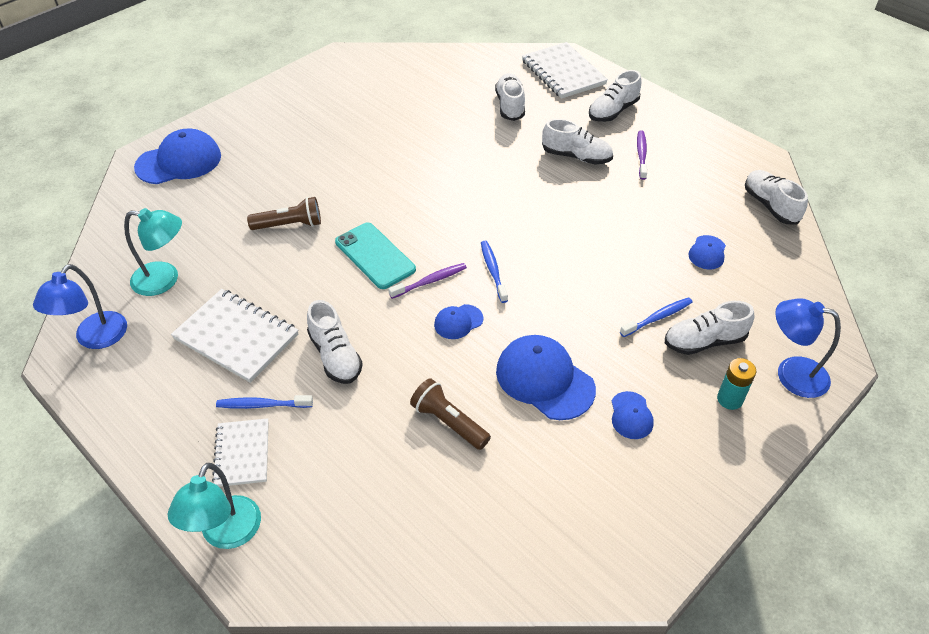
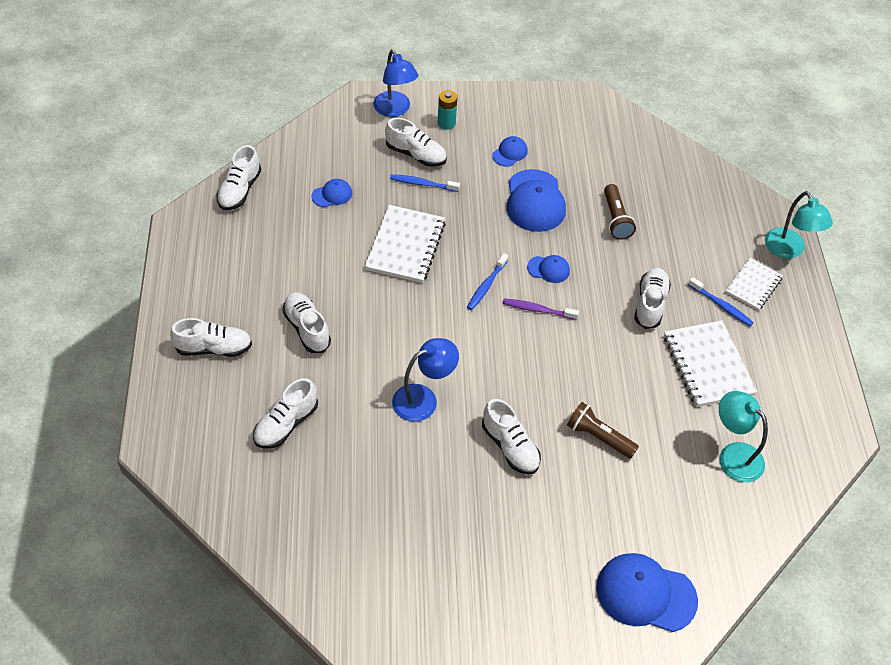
camera: 140 degrees left, 5 degrees up
(95, 338) = (813, 438): blue lamp -> blue lamp (423, 399)
(226, 534) = (788, 250): turquoise lamp -> turquoise lamp turned 105 degrees clockwise
(350, 180) = (510, 447): none -> white shoe
(375, 256) = (557, 358): turquoise phone -> none
(563, 73) = (188, 425): white notebook -> white notebook (405, 246)
(641, 155) = (258, 292): purple toothbrush -> none

